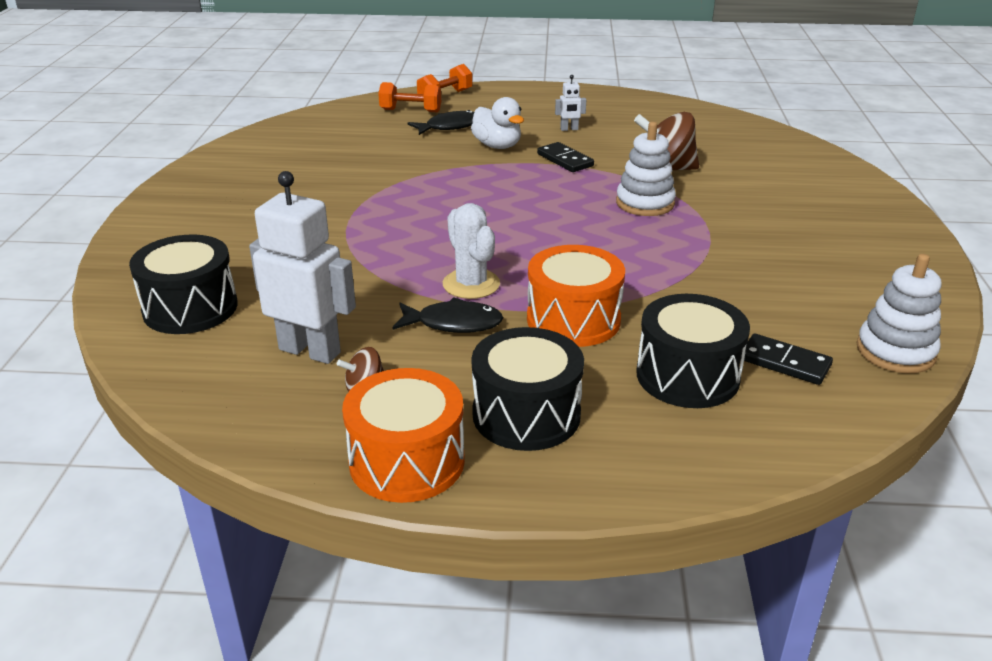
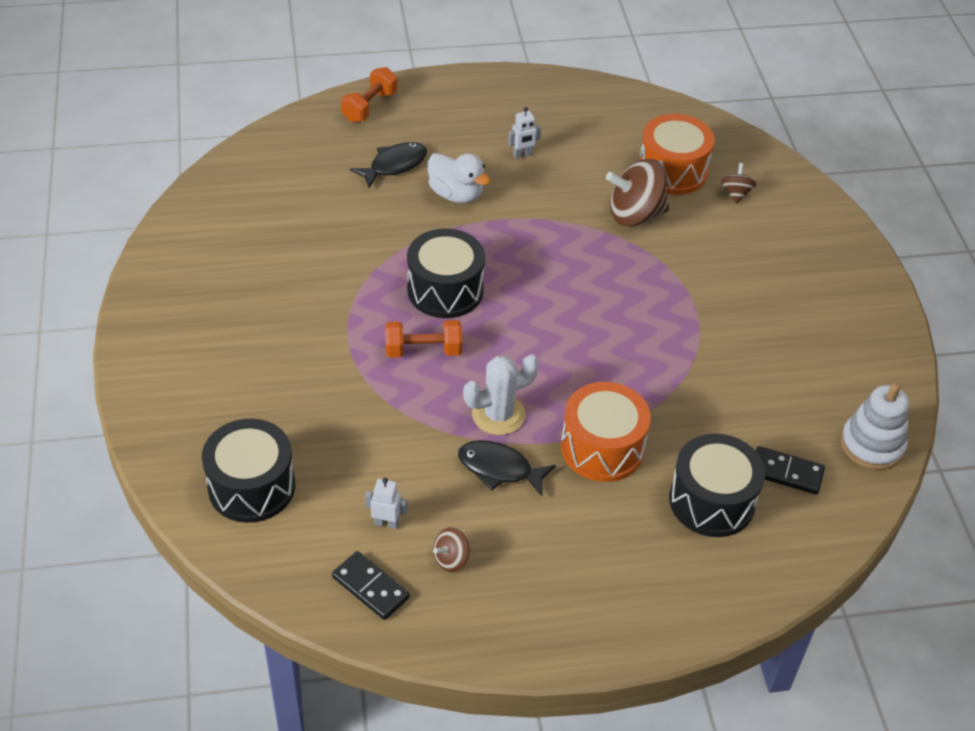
camera: 15 degrees left, 15 degrees up
(310, 351) = (386, 523): white robot -> white robot, size x0.44
(407, 461) = (515, 632): orange drum -> orange drum (672, 171)
(410, 111) = (341, 140): orange dumbbell -> orange dumbbell (423, 350)
(453, 323) = (499, 469): black fish -> black fish turned 150 degrees counterclockwise
(471, 284) = (498, 414): white cactus -> white cactus turned 75 degrees counterclockwise
(526, 414) = (593, 566): black drum -> black drum (445, 290)
(565, 160) = (532, 210): black domino -> black domino (371, 587)
(645, 203) = (627, 272): white stacking toy -> none
(771, 165) = (736, 194): none -> brown spinning top

